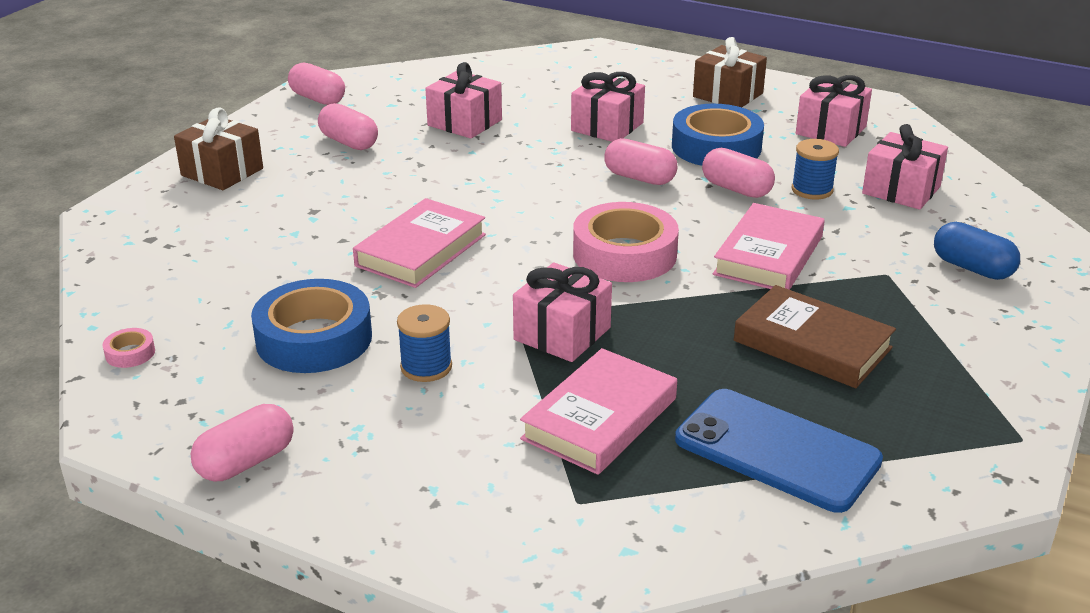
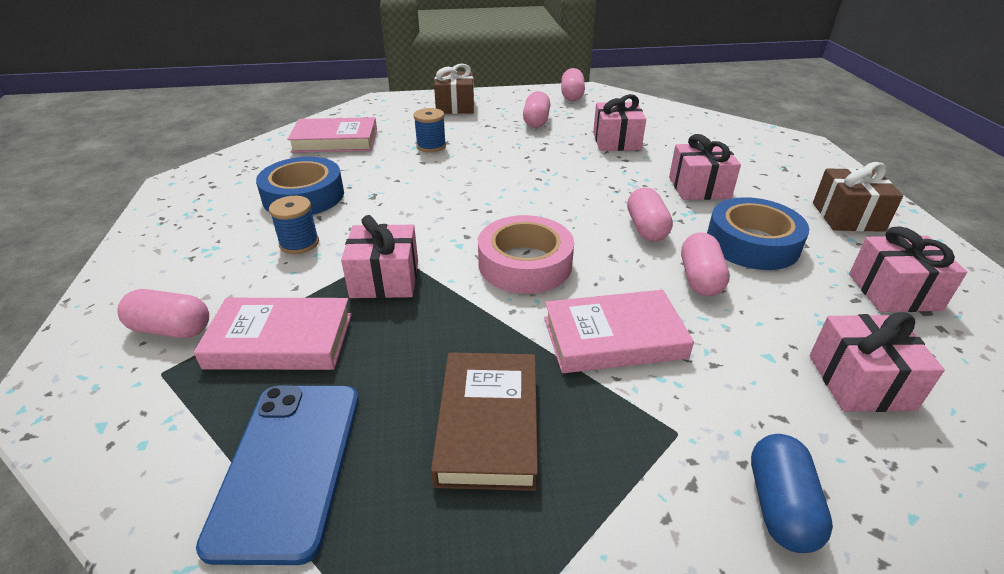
camera: 55 degrees right, 5 degrees up
(130, 353) = (250, 156): pink tape -> none
(246, 462) = (159, 227): pink capsule -> pink capsule (171, 329)
(421, 250) = (438, 188): pink book -> pink book (335, 141)
(812, 190) = (765, 321): blue spool -> blue spool (431, 146)

